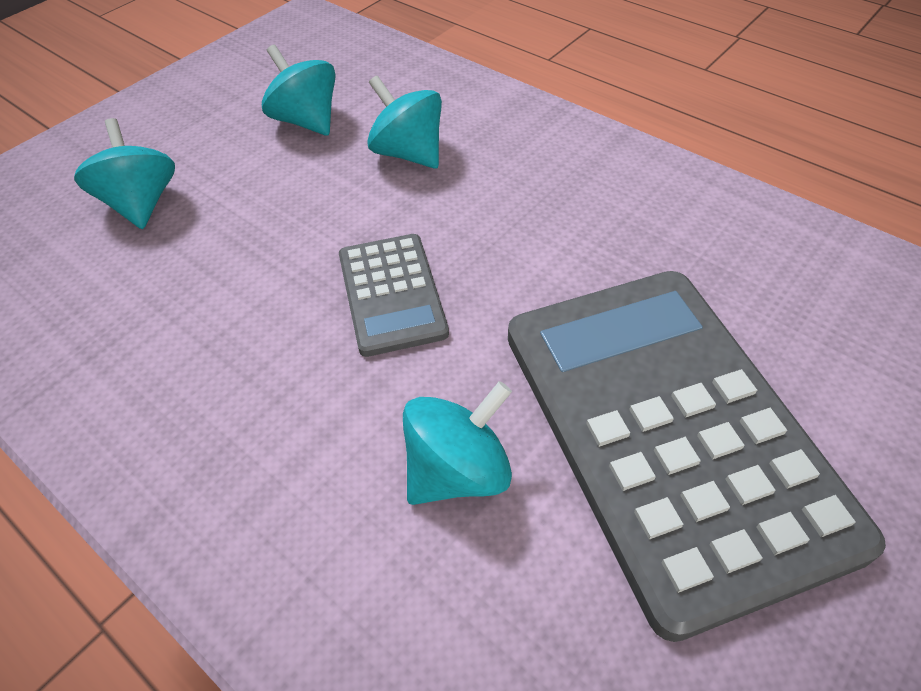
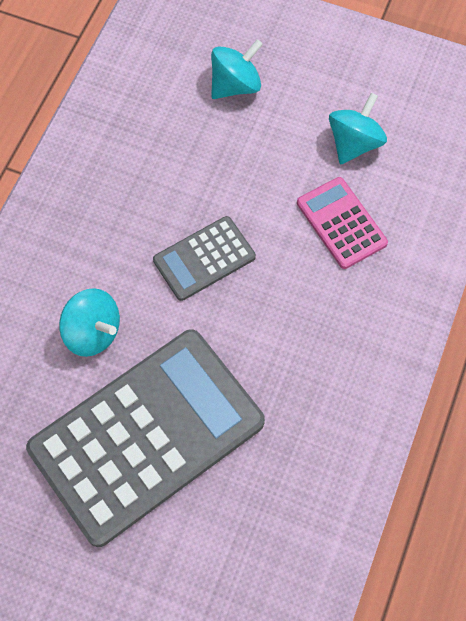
camera: 70 degrees right, 15 degrees up
(408, 153) = (341, 223): turquoise spinning top -> pink calculator

